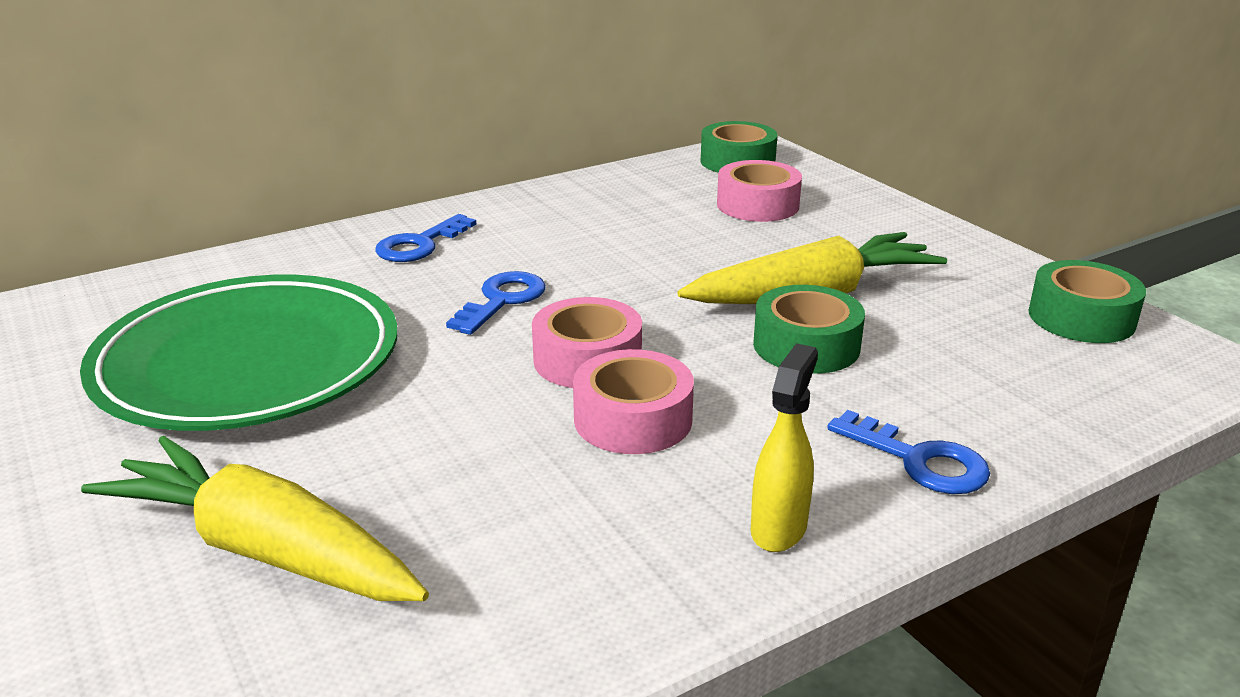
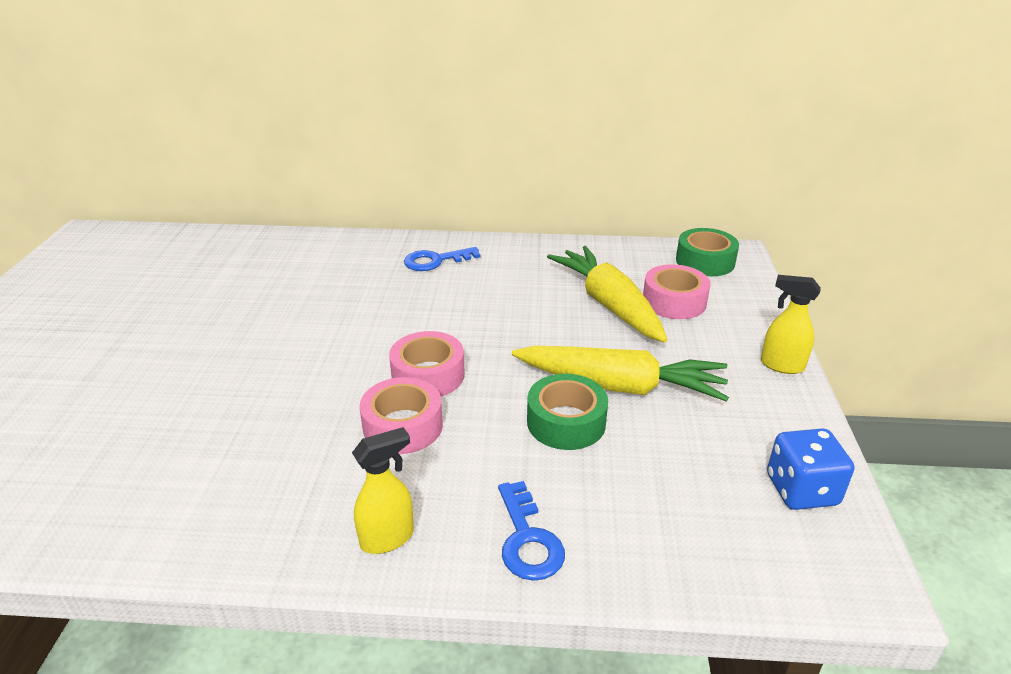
camera: 35 degrees right, 5 degrees up
(248, 364) = (272, 307): green plate -> none
(264, 549) = (161, 418): yellow carrot -> yellow carrot (609, 304)
(502, 300) = (432, 315): blue key -> none
(930, 228) = (781, 365): none -> yellow spray bottle
(1081, 318) = (801, 490): green tape -> blue dice

